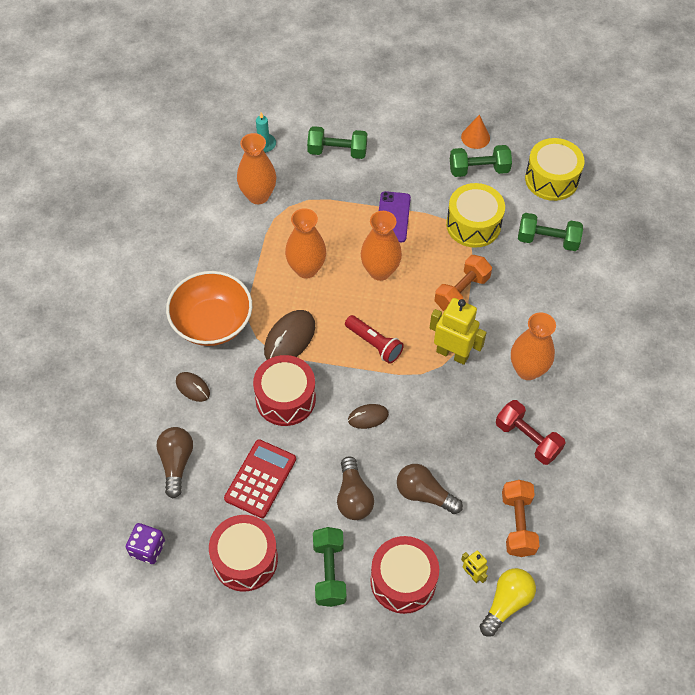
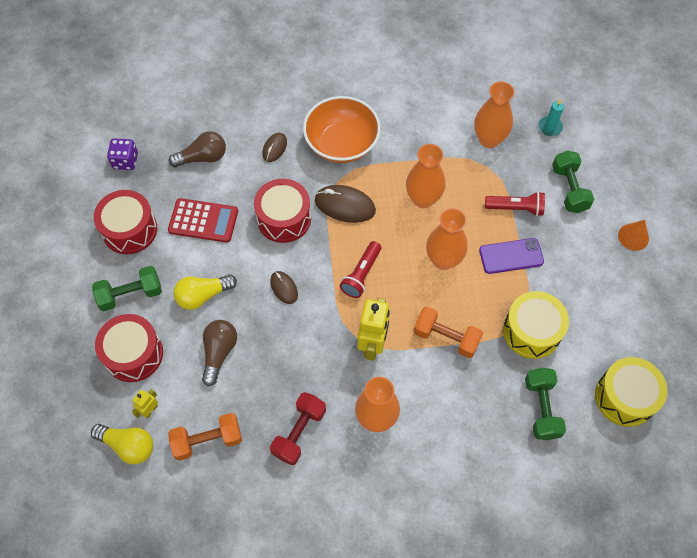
camera: 75 degrees right, 5 degrees up
(343, 198) = (516, 208): none -> red flashlight
(353, 497) = (203, 295): brown light bulb -> yellow light bulb
(475, 137) = (646, 309): orange cone -> orange cone (633, 237)
(479, 169) = (605, 321): green dumbbell -> none

